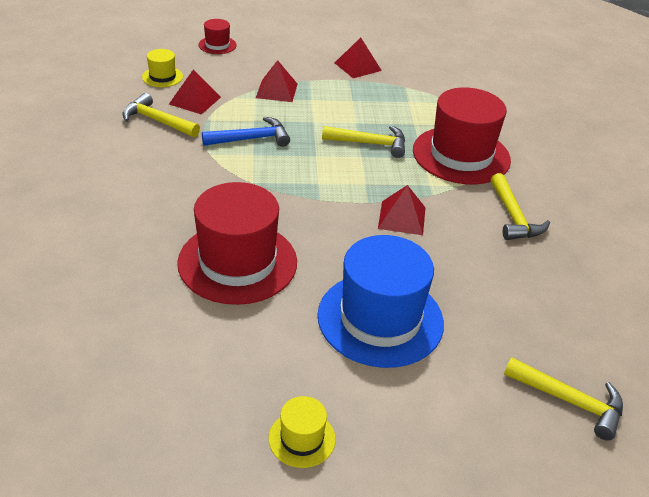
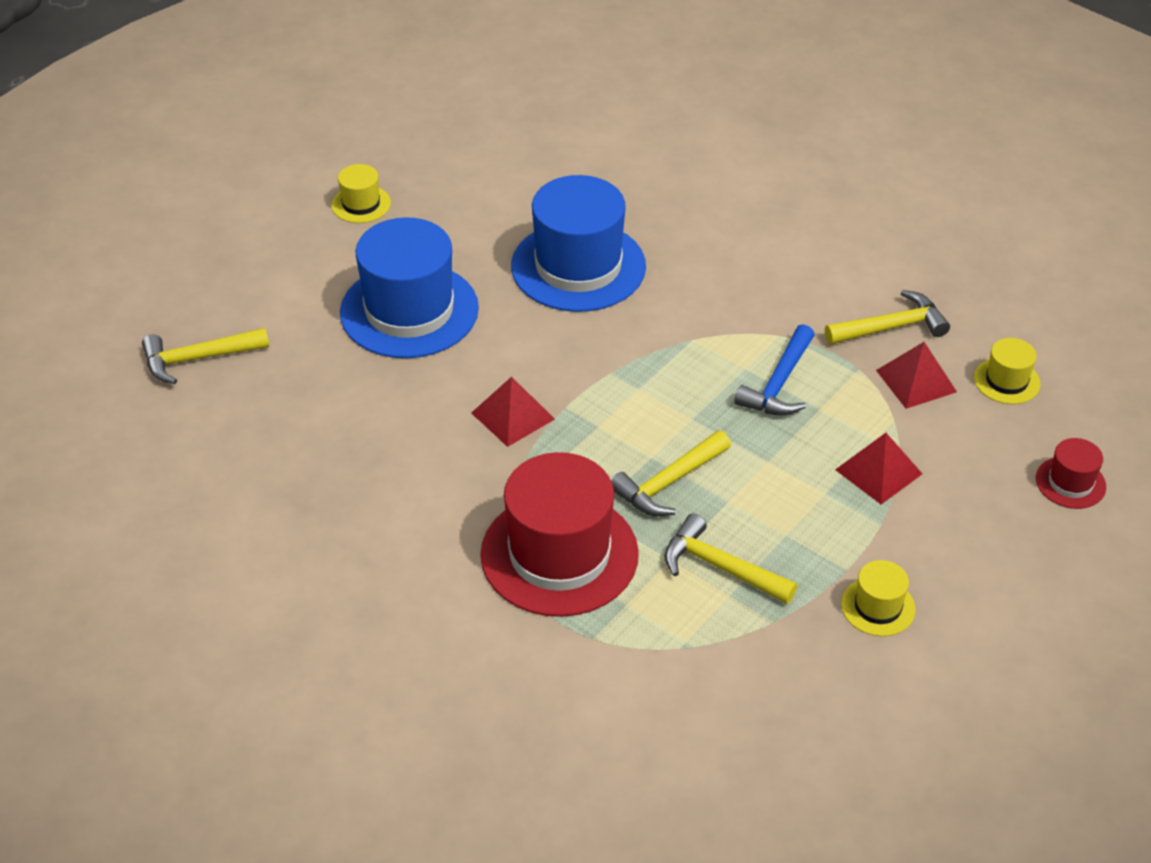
camera: 135 degrees right, 5 degrees up
(237, 262) = (578, 266): red hat -> blue hat
(357, 66) = (878, 606): red pyramid -> yellow hat
(513, 216) = (412, 509): yellow hammer -> yellow hammer (720, 567)

